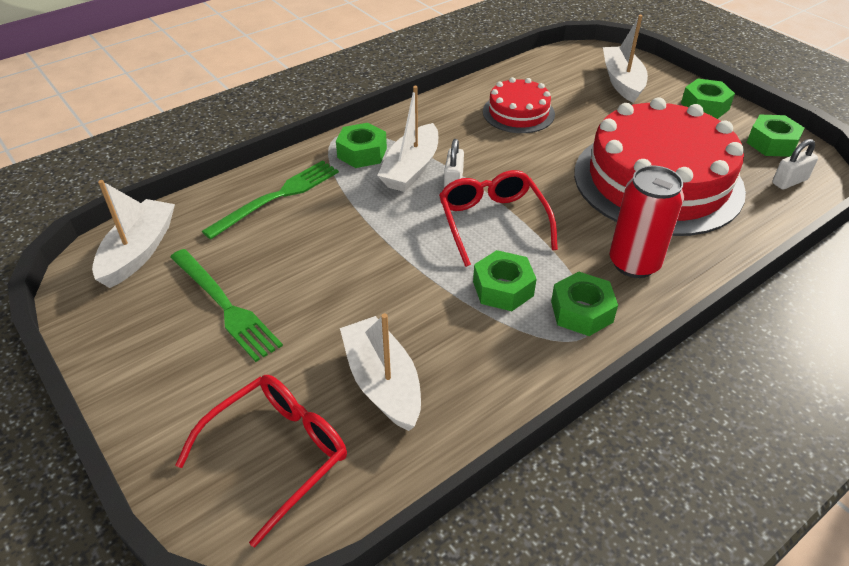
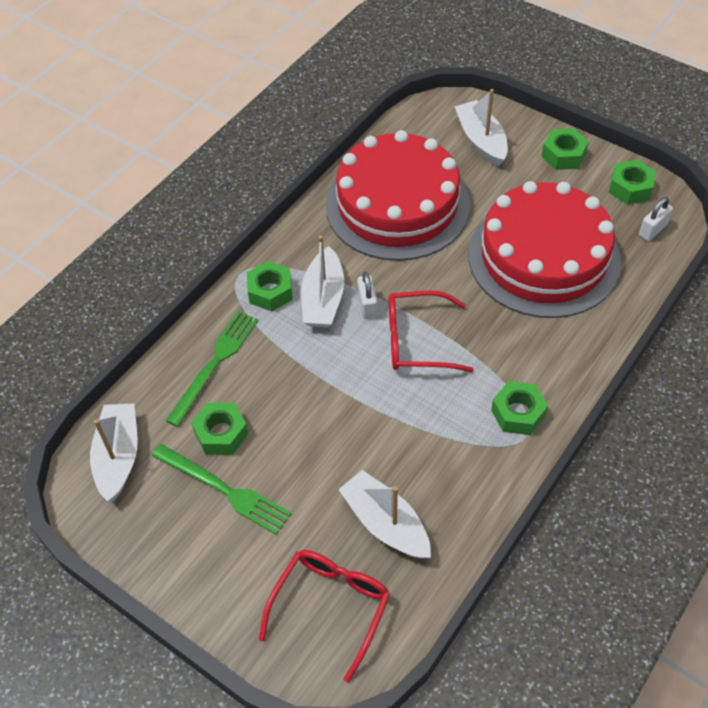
camera: 15 degrees left, 10 degrees up
(492, 222) = (416, 341): red glasses -> red glasses turned 60 degrees counterclockwise
(503, 288) = (448, 408): green nut -> green nut (221, 434)
(518, 113) = (397, 205): red cake -> red cake, size x2.06
(634, 263) = (546, 353): red can -> none

